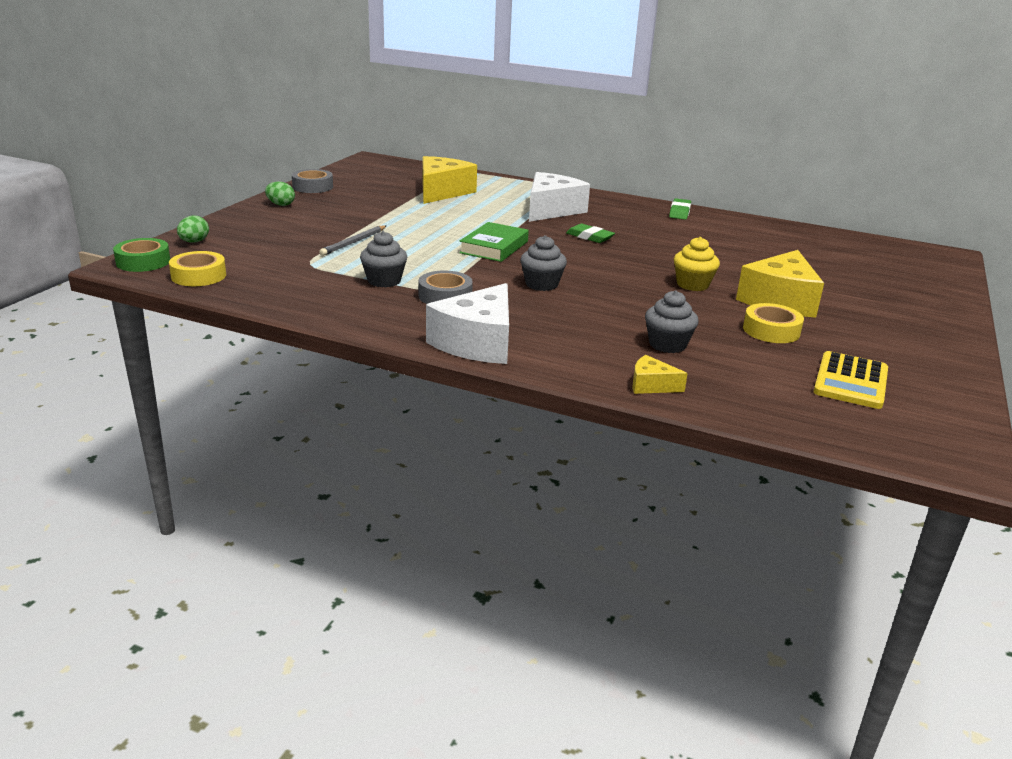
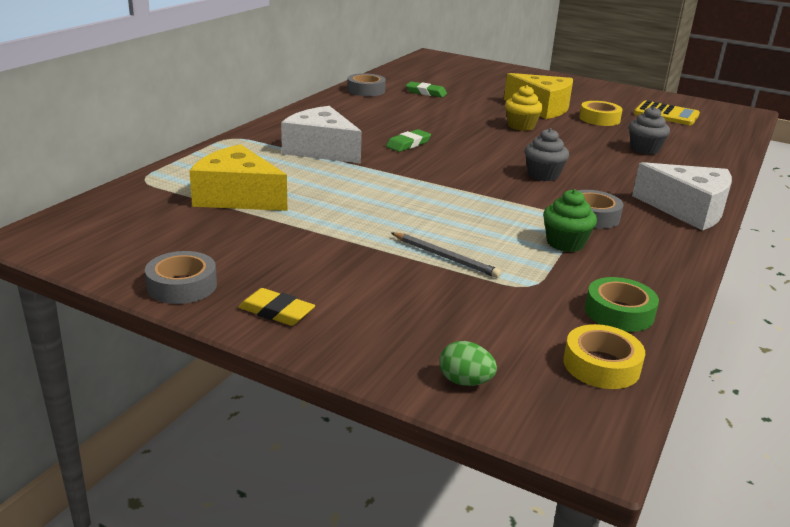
camera: 85 degrees left, 0 degrees up
(143, 262) = (566, 423): green tape -> green tape (619, 312)
(280, 205) = (276, 312): green egg -> yellow eraser
(384, 281) = (565, 243): grey cupcake -> green cupcake
(494, 247) = (446, 185): green book -> none
(651, 385) = (716, 162): yellow cheese -> none
(679, 212) = (332, 104): green eraser -> green eraser (426, 92)
(742, 223) = (366, 90): none -> grey tape

